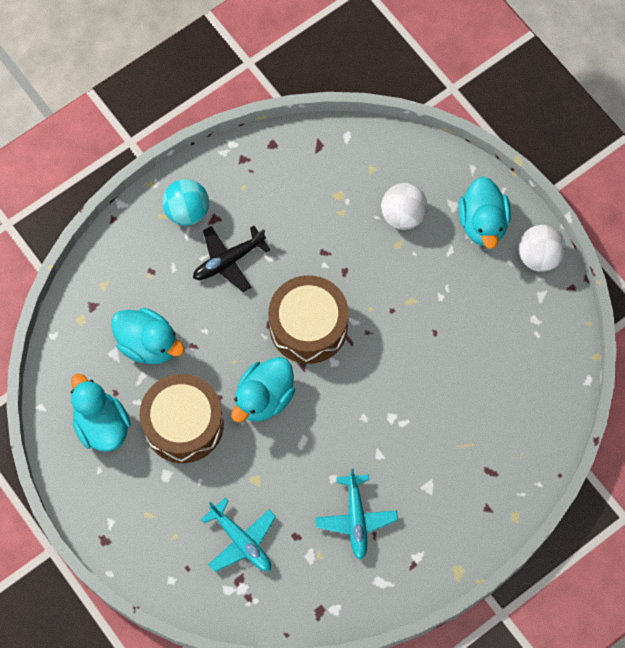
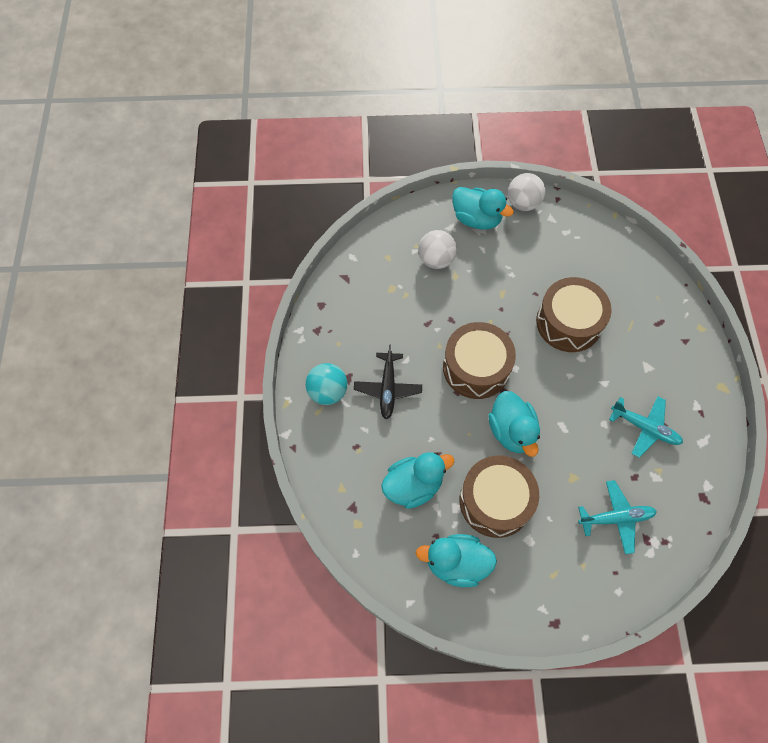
camera: 55 degrees left, 5 degrees down
(424, 383) = (568, 322): none -> brown drum

